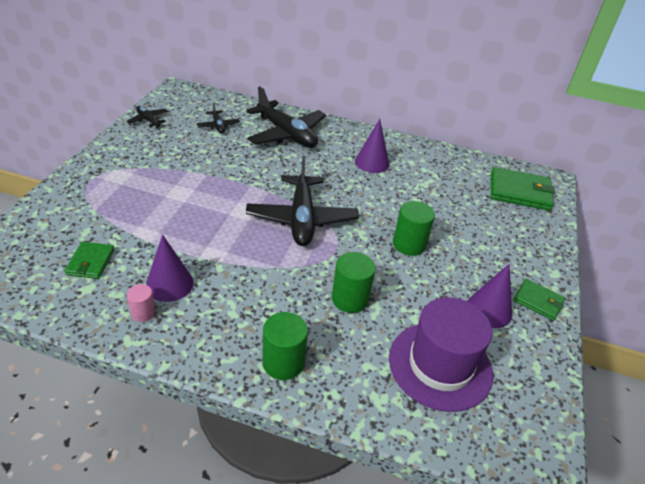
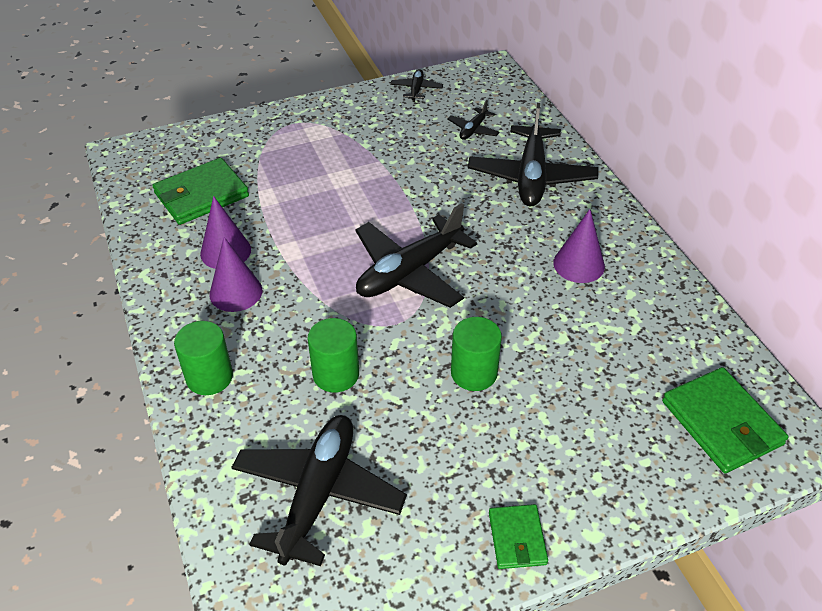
camera: 55 degrees right, 5 degrees up
(90, 262) = (201, 195): green wallet -> green wallet, size x1.73
(143, 313) = (179, 260): pink cylinder -> none
(440, 365) = (318, 494): purple hat -> black plane
(489, 310) = (447, 497): purple cone -> purple cone (236, 292)

